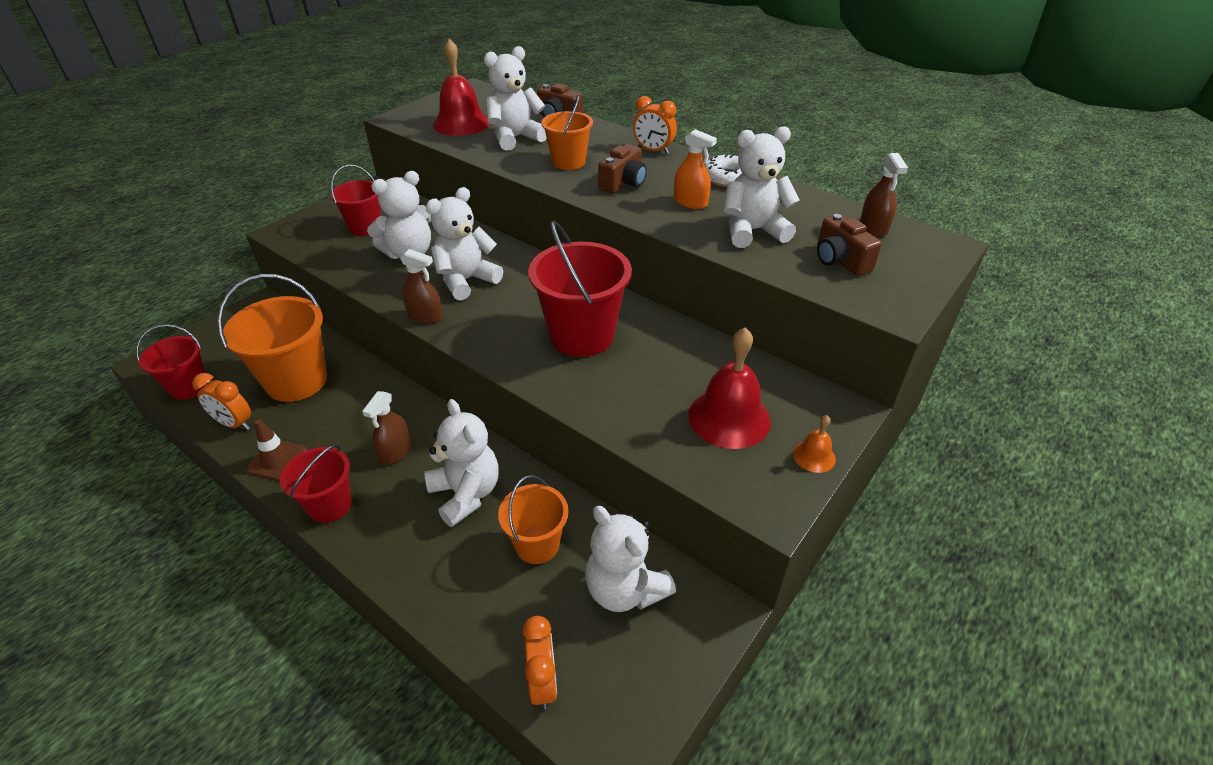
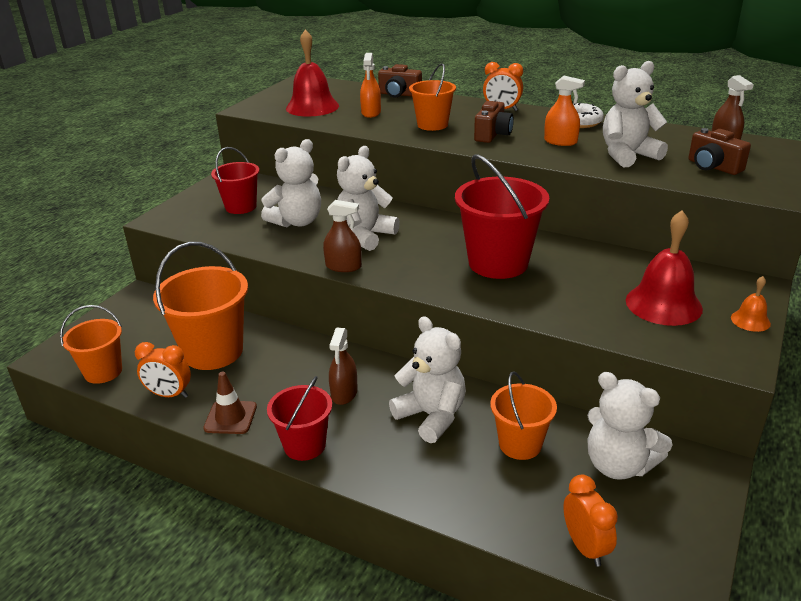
camera: 10 degrees left, 10 degrees down
(188, 387) = (103, 371): red bucket -> orange bucket
(515, 138) = (371, 113): white teddy bear -> orange spray bottle

